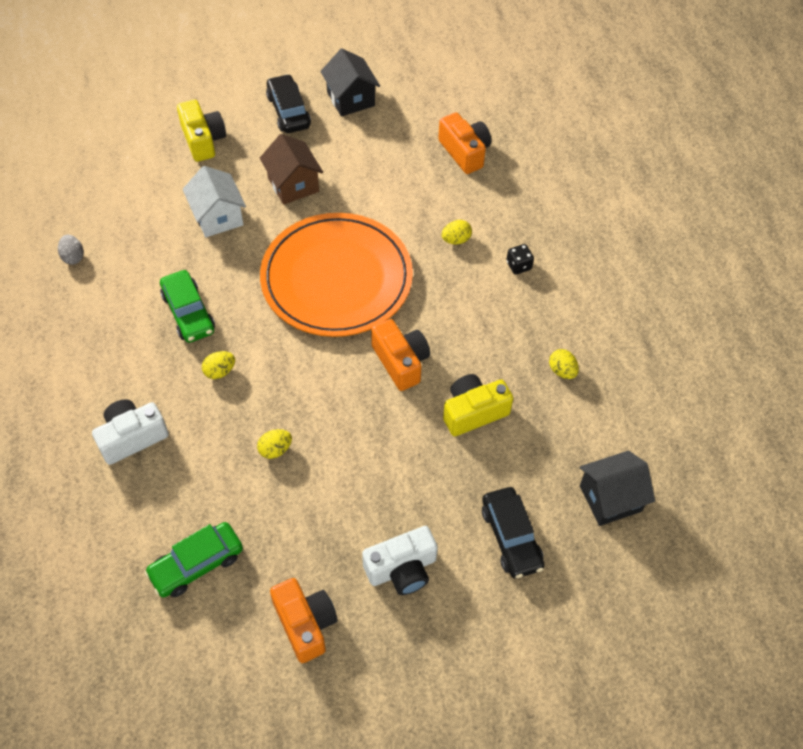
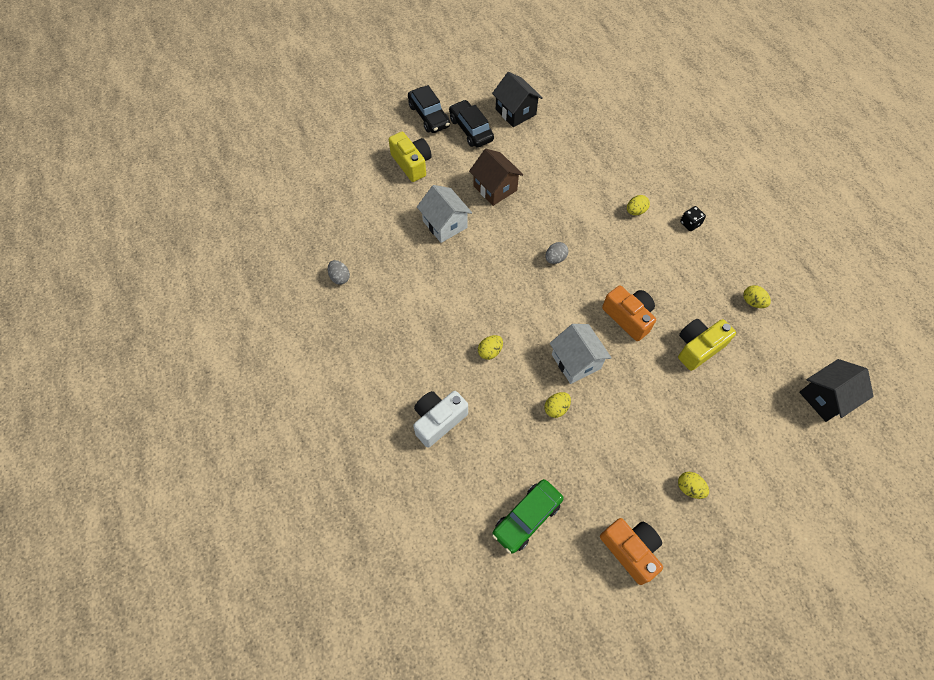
camera: 10 degrees left, 5 degrees up
(188, 313) = (448, 307): green car -> none
(318, 401) = (576, 361): none -> white house
(336, 279) = (555, 258): orange plate -> grey egg
(402, 569) = (689, 488): white camera -> yellow egg
(465, 152) = (617, 140): orange camera -> none
(511, 537) = (763, 444): black car -> black car (429, 116)

